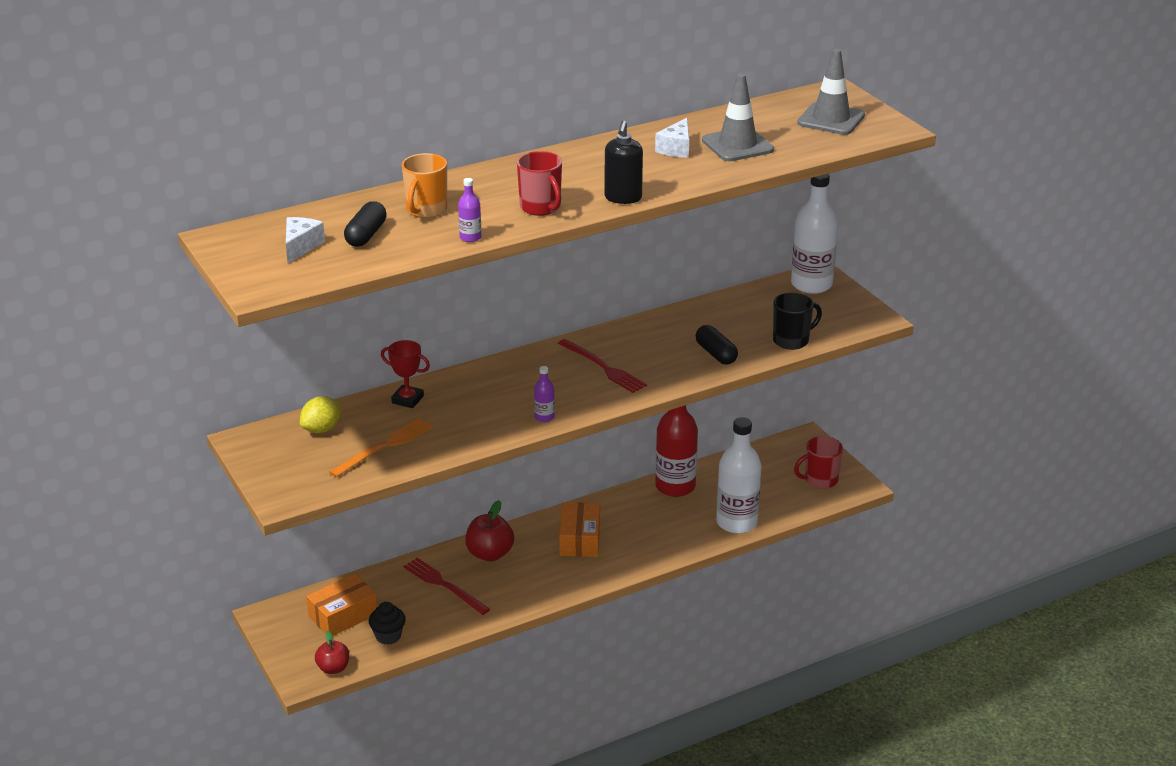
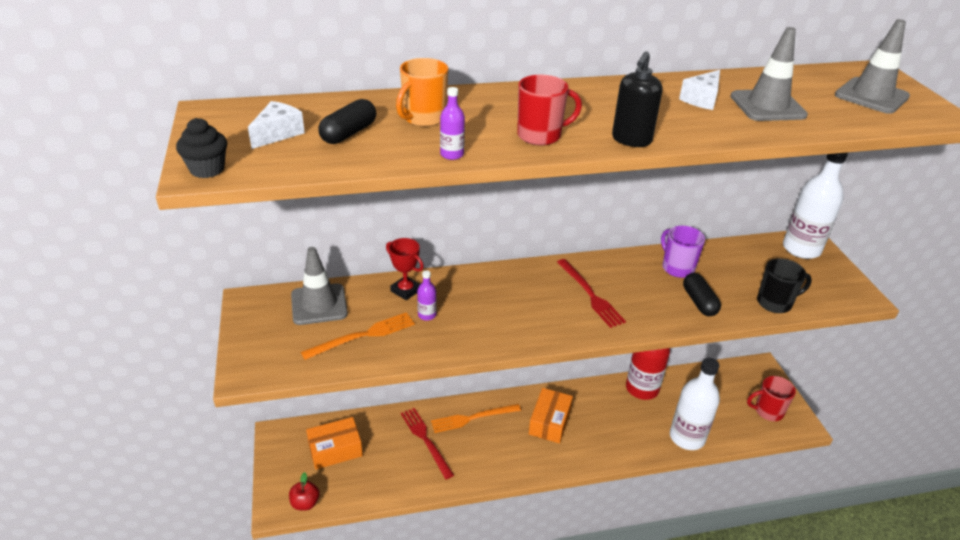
camera: 15 degrees right, 5 degrees up
(322, 429) = (319, 304): yellow lemon -> grey traffic cone
(388, 636) = (362, 481): black cupcake -> black cupcake (207, 169)
(490, 554) = (472, 418): red apple -> orange fork
(541, 208) = (540, 135): red mug -> red mug turned 90 degrees counterclockwise
(544, 417) = (519, 336): purple bottle -> purple bottle (427, 315)
(686, 326) = (677, 268): none -> purple mug

